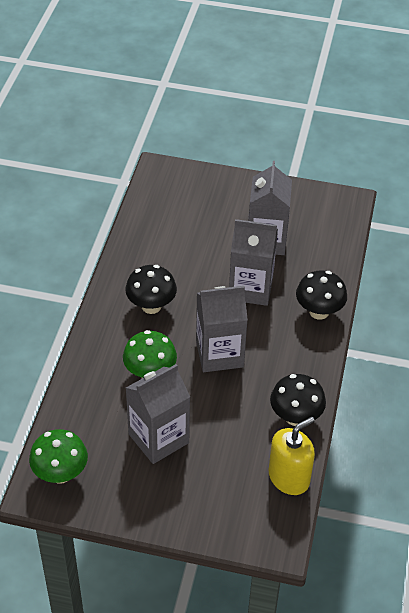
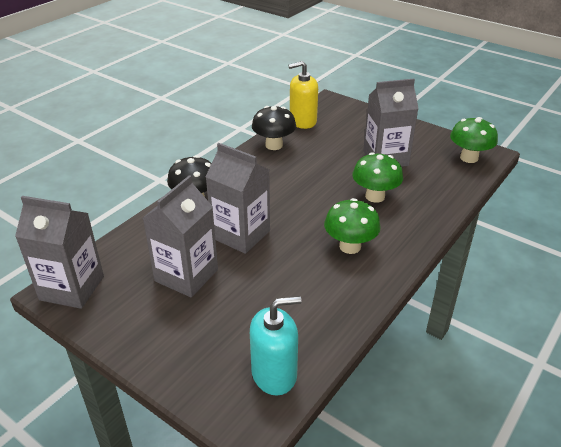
camera: 155 degrees left, 10 degrees down
(151, 306) = (350, 246): black mushroom -> green mushroom
(161, 197) = (274, 374): none -> turquoise soap dispenser
(219, 354) = (306, 194): grey carton -> grey carton (72, 288)

